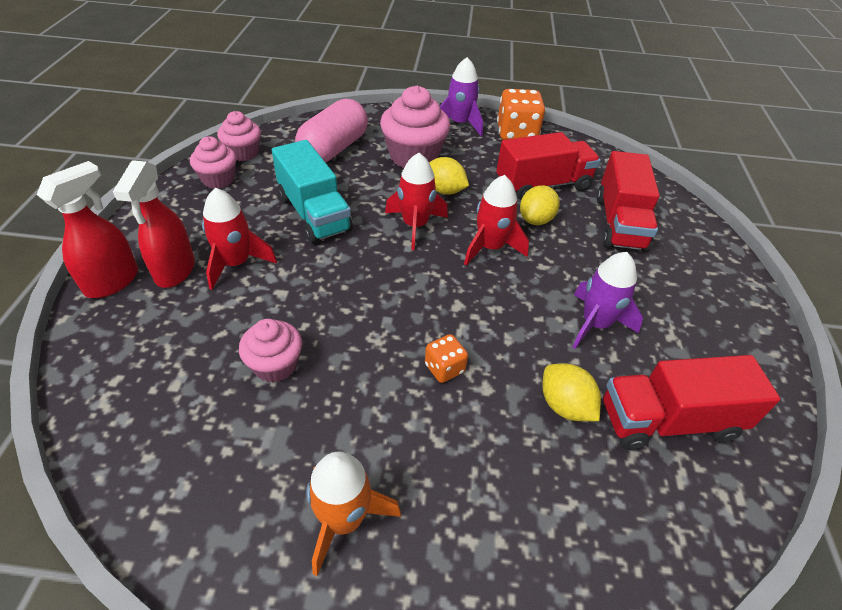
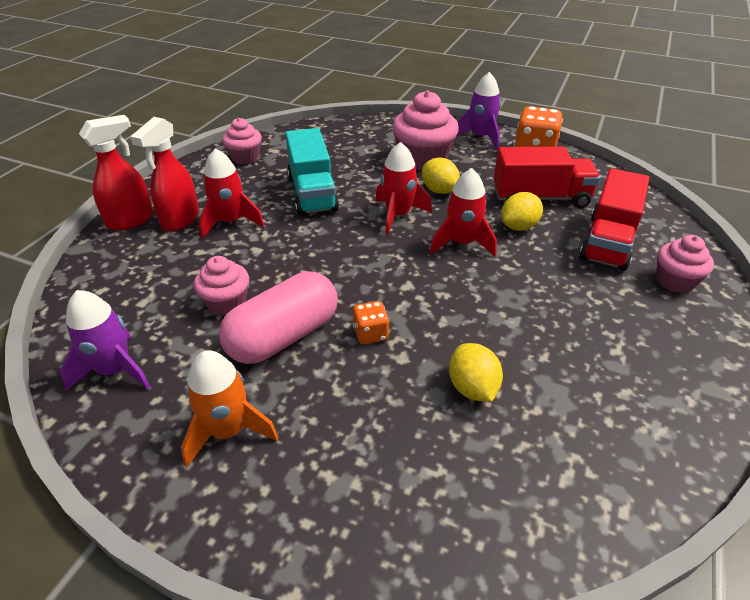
camera: 20 degrees right, 5 degrees down
(243, 153) = (274, 140): pink cupcake -> pink cupcake (675, 281)
(334, 149) = (353, 145): pink capsule -> pink capsule (284, 336)
(595, 324) = (538, 325): purple rocket -> purple rocket (115, 370)
(668, 420) = (576, 424): red truck -> none

